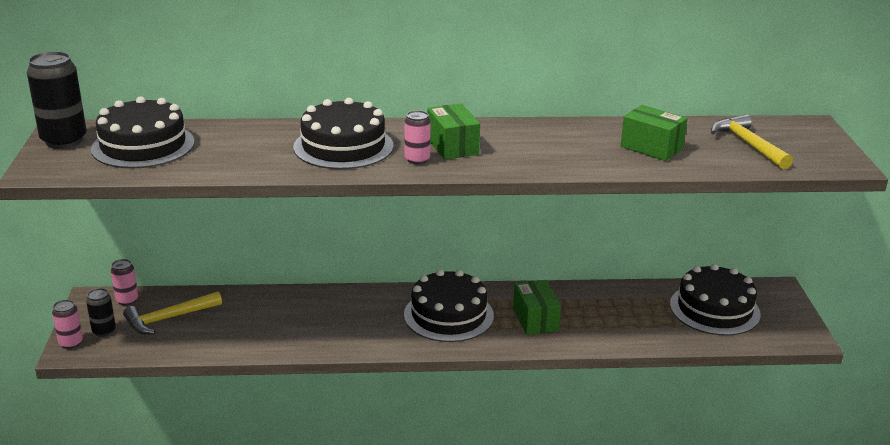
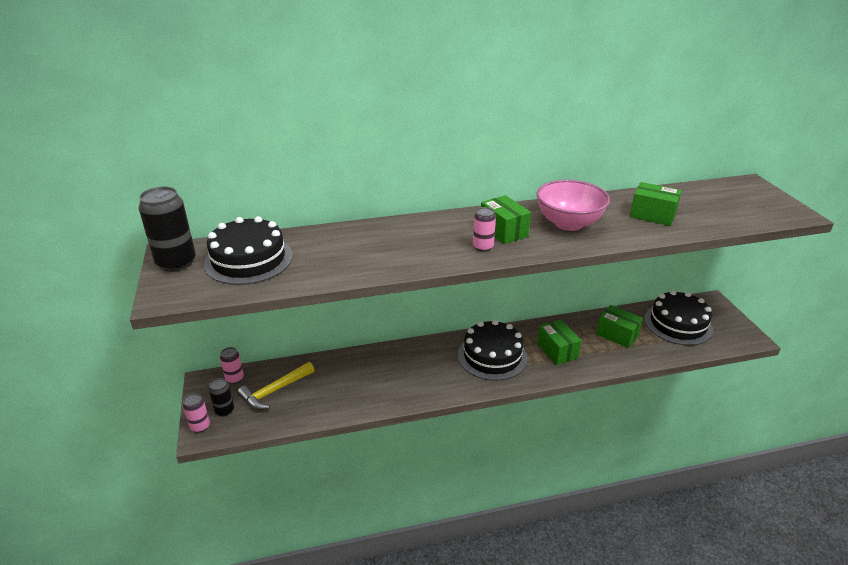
camera: 10 degrees left, 5 degrees up
(343, 146) = (417, 241): black cake -> none
(538, 146) = (568, 223): none -> pink bowl
(624, 311) = (617, 335): none -> green box
(748, 145) = (719, 205): yellow hammer -> none

